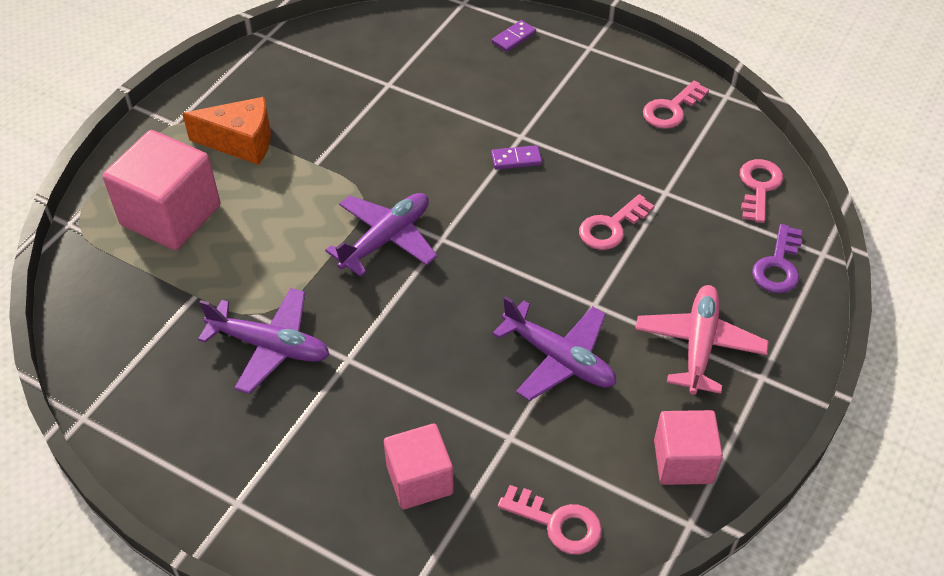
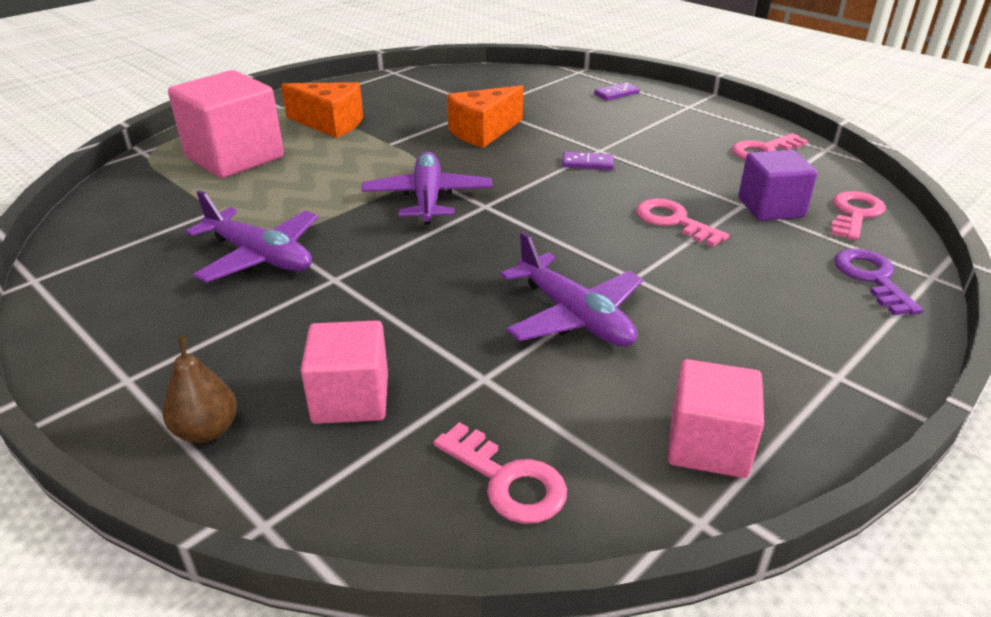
camera: 15 degrees right, 15 degrees down
(327, 534) = (207, 431): none -> brown pear
(386, 239) = (427, 198): purple plane -> purple plane turned 60 degrees counterclockwise
(401, 128) = (483, 132): none -> orange cheese
(611, 227) = (673, 221): pink key -> pink key turned 75 degrees clockwise
(689, 192) = (770, 208): none -> purple cube
(698, 345) = (756, 331): pink plane -> none
(778, 266) = (872, 278): purple key -> purple key turned 135 degrees clockwise

